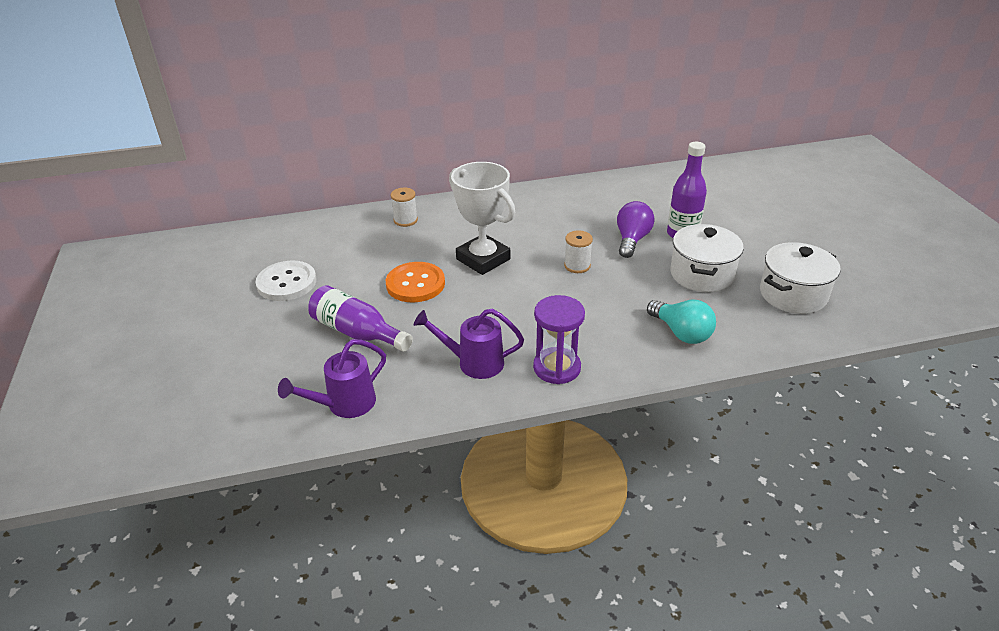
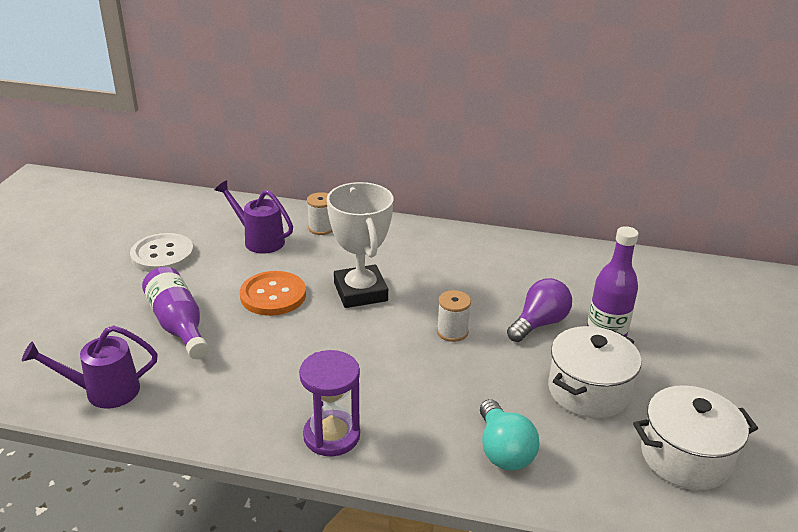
camera: 25 degrees right, 5 degrees down
(473, 362) = (255, 397): purple watering can -> purple watering can (259, 240)

